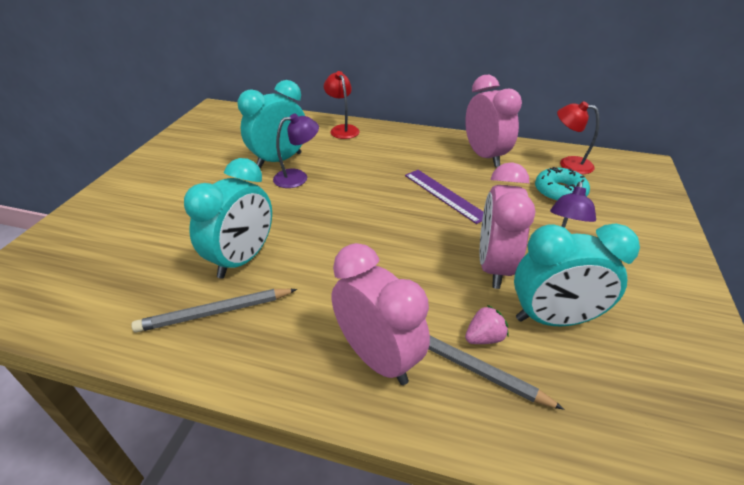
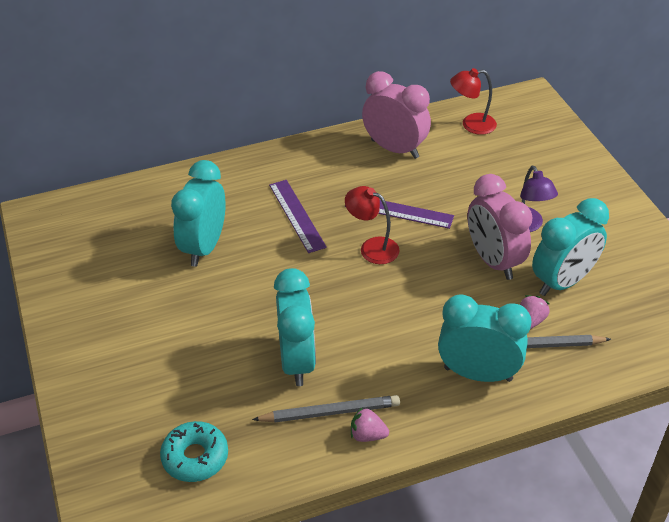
camera: 35 degrees left, 5 degrees up
(215, 312) = (330, 412): grey pencil -> grey pencil turned 135 degrees counterclockwise
(218, 351) = (367, 435): none -> pink strawberry
(298, 177) = (247, 257): purple lamp -> none
(342, 129) = (224, 176): red lamp -> red lamp (372, 247)
(363, 167) = (297, 215): none -> purple ruler
(378, 357) = (478, 373): pink clock -> turquoise clock
(559, 192) = (487, 162): turquoise donut -> turquoise donut (195, 457)

